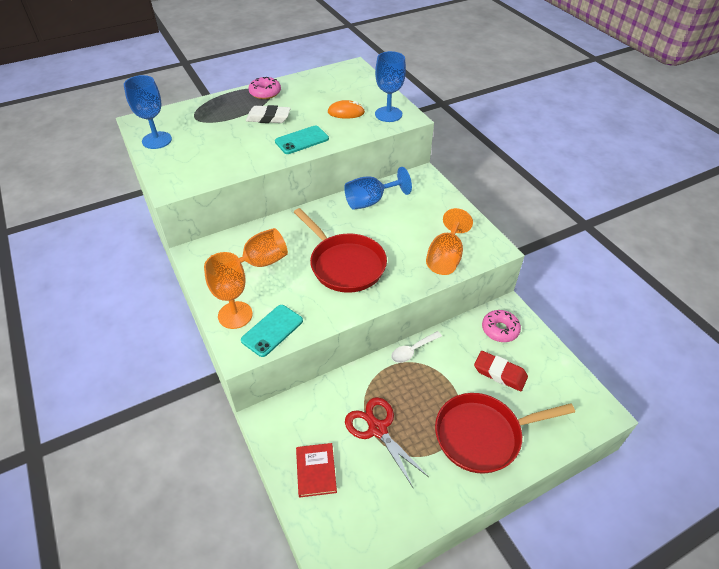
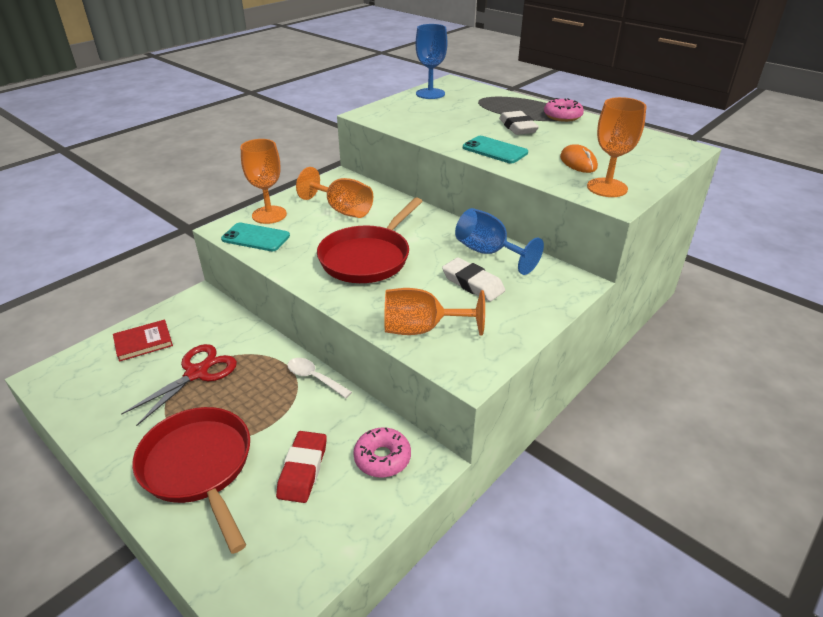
camera: 70 degrees right, 10 degrees down
(388, 114) = (607, 188): blue goblet -> orange goblet
(404, 220) = (473, 283): none -> white eraser

